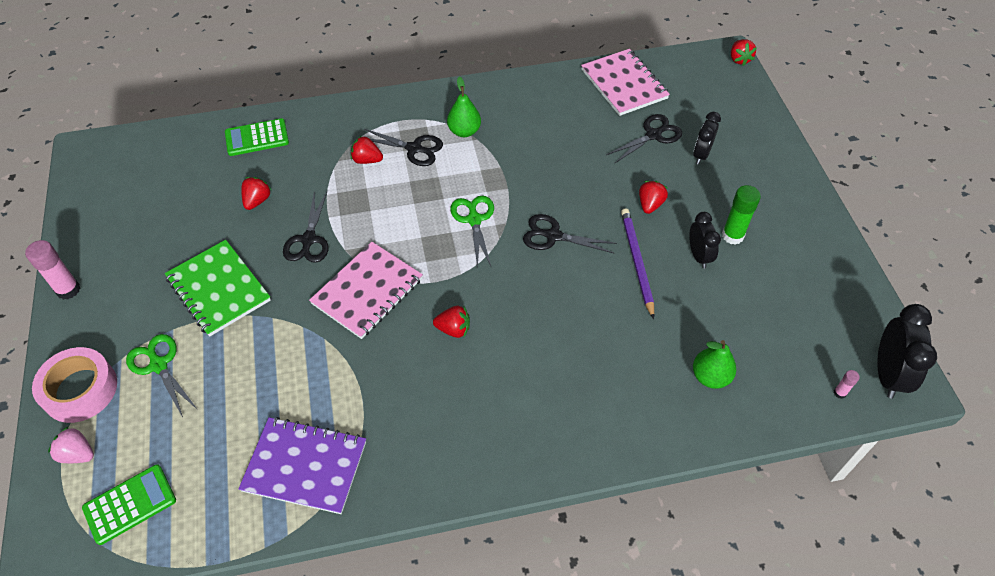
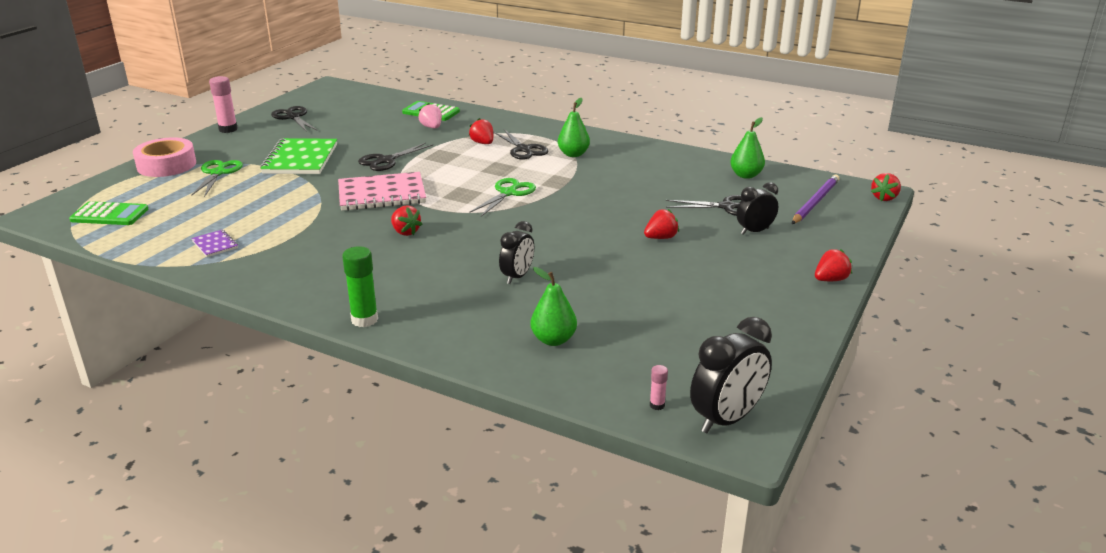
camera: 40 degrees right, 25 degrees down
(77, 454) = (123, 186): pink strawberry -> pink strawberry (432, 127)
(257, 201) = (385, 135): red strawberry -> red strawberry (830, 280)
(305, 466) = (215, 245): purple notebook -> purple notebook, size x0.47
(553, 236) = (553, 222): black scissors -> black scissors (293, 117)
(624, 84) = (746, 175): pink notebook -> green pear
(636, 262) = (597, 259): purple pencil -> purple pencil (815, 202)
(698, 256) = (657, 278): black clock -> black clock (517, 276)
(732, 236) = (708, 281): green glue stick -> green glue stick (364, 320)

